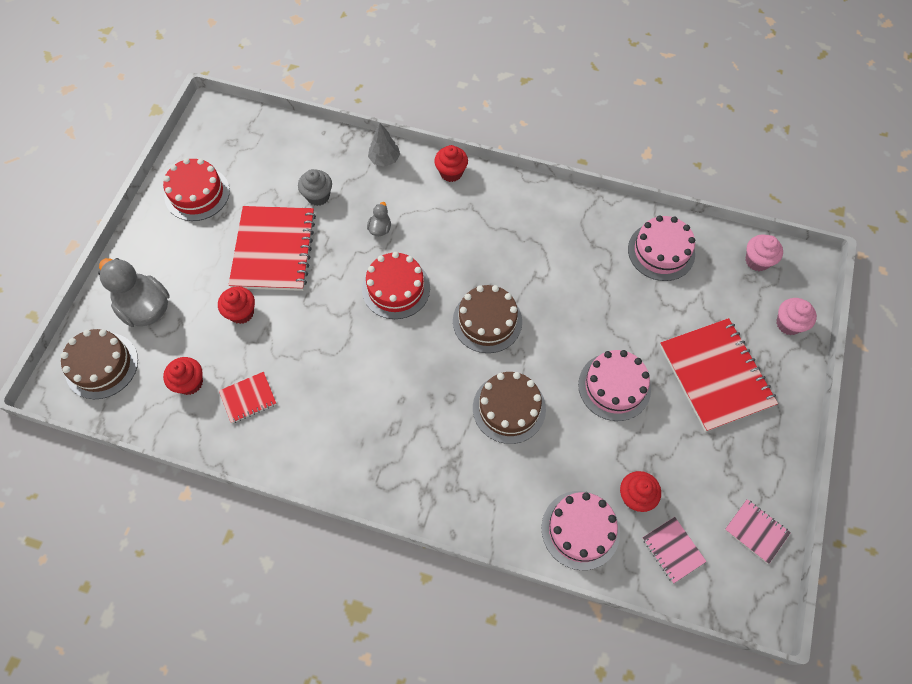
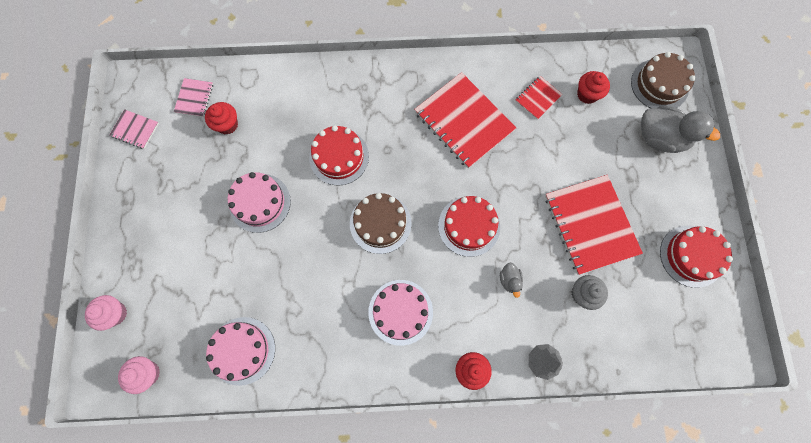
camera: 160 degrees right, 10 degrees up
(241, 312) = (583, 160): red cupcake -> none
(509, 408) = (339, 157): brown cake -> red cake
(580, 529) = (262, 90): pink cake -> pink cake (400, 312)
(673, 550) = (194, 98): pink notebook -> pink notebook turned 60 degrees clockwise
(715, 375) = (177, 241): red notebook -> red notebook (464, 121)

